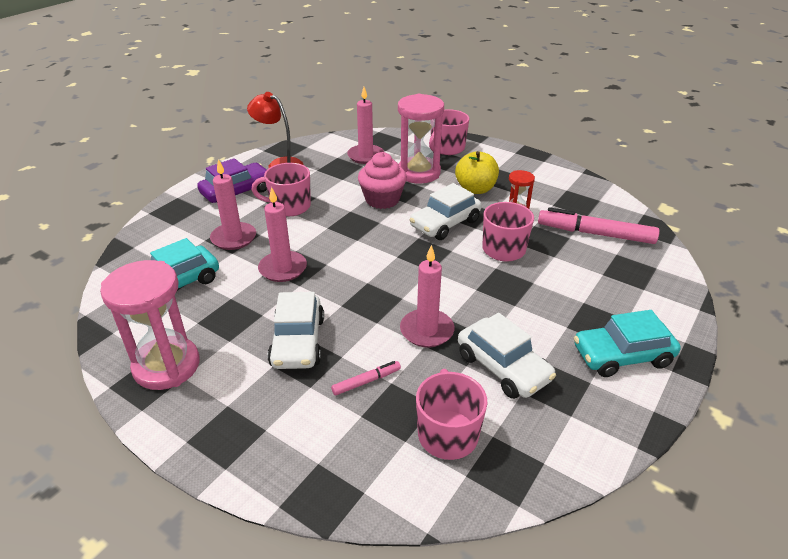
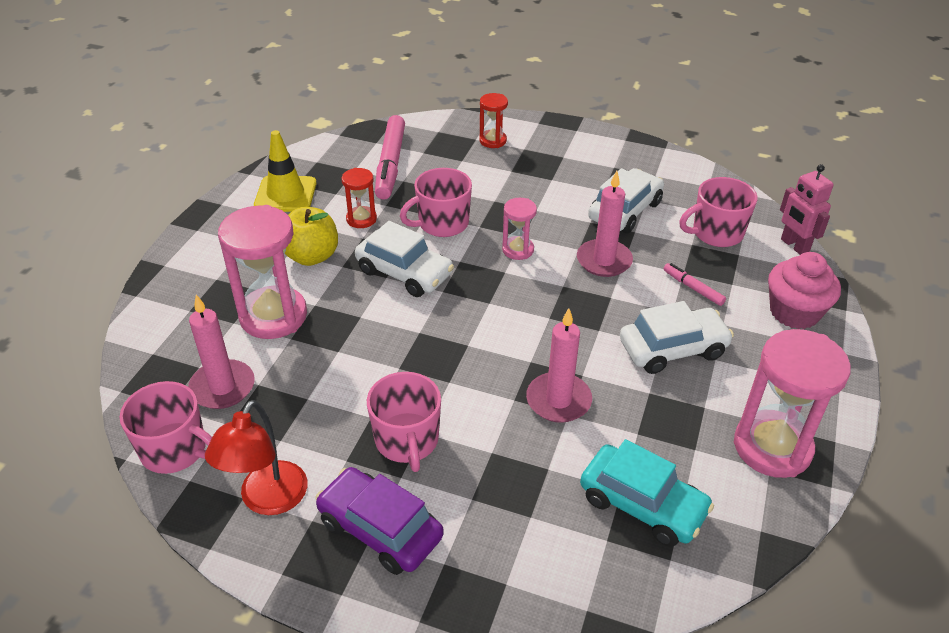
camera: 105 degrees left, 5 degrees up
(233, 238) = (513, 480): pink candle -> none
(382, 200) = (360, 340): pink cupcake -> pink cupcake (794, 312)
(403, 506) = (794, 246): none -> pink robot
(447, 148) = (187, 297): pink mug -> pink mug (175, 450)
(457, 282) = (518, 250): none -> pink hourglass
(553, 184) = (285, 194): none -> yellow traffic cone
(622, 356) = (574, 152): turquoise car -> none
(641, 299) = (492, 141): none -> red hourglass

